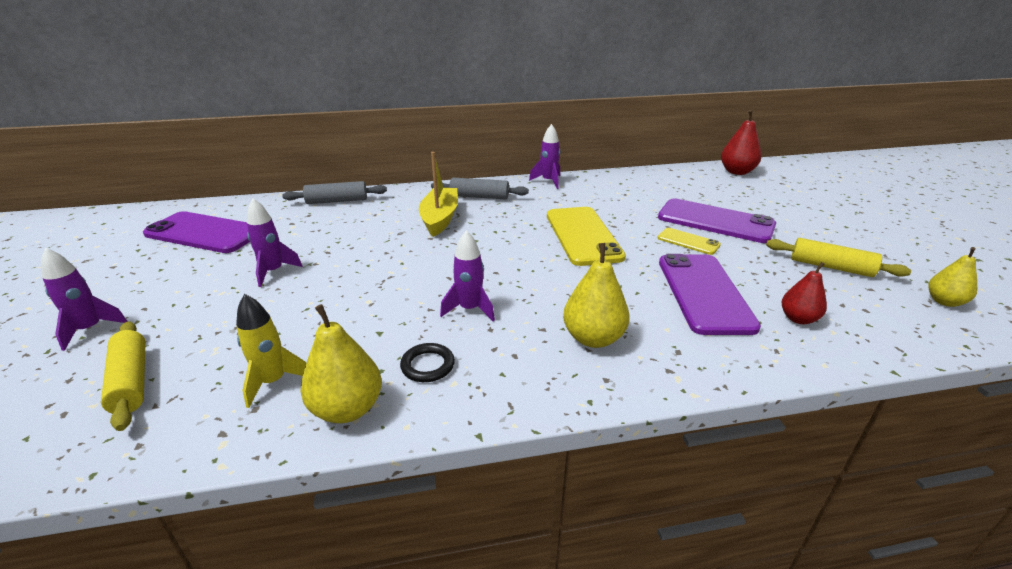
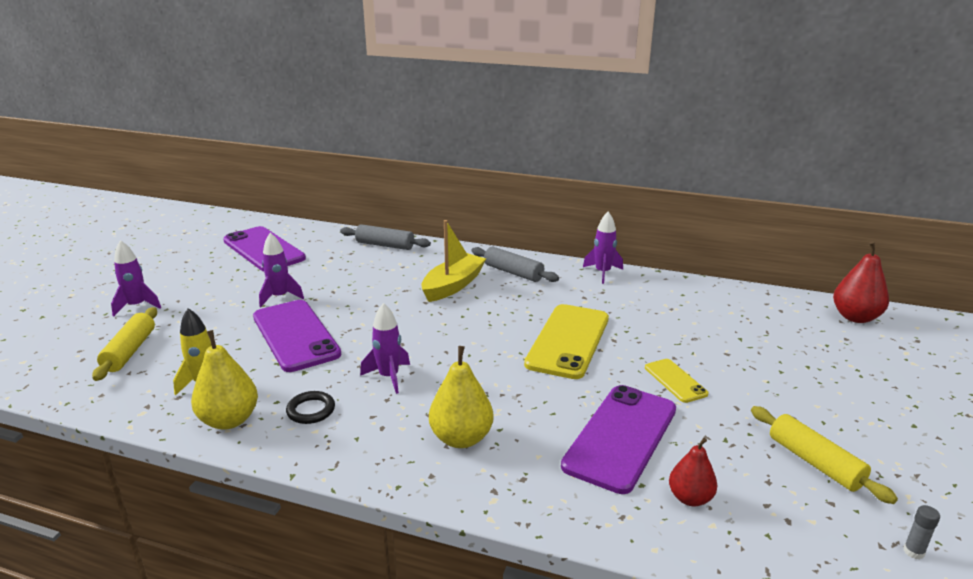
camera: 30 degrees right, 5 degrees down
(715, 221) = (739, 368): purple phone -> purple phone (295, 335)
(944, 301) = (913, 552): yellow pear -> grey glue stick

